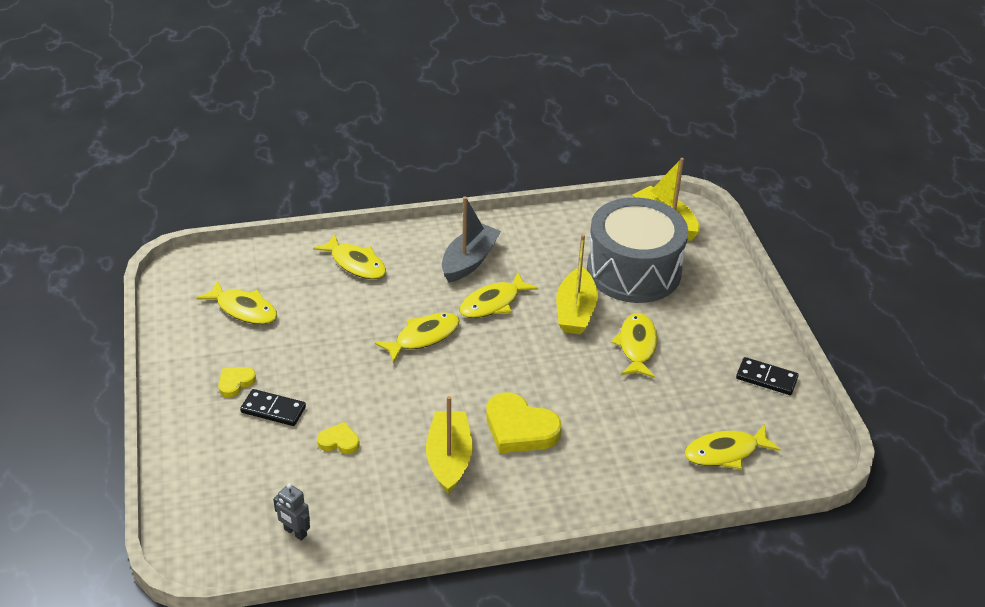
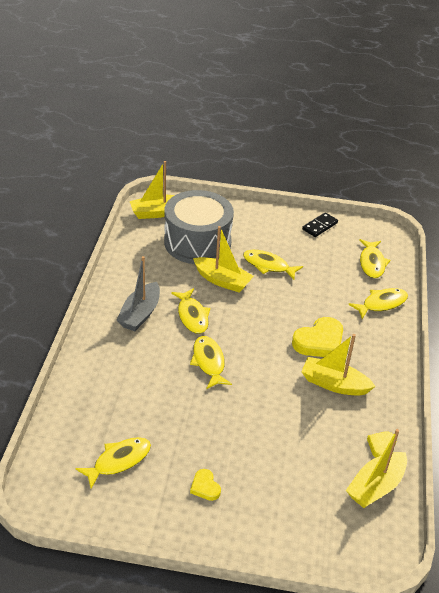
camera: 70 degrees left, 0 degrees up
(273, 410) = (246, 469): black domino -> none
(295, 532) = (375, 486): grey robot -> yellow boat
(339, 441) = (295, 438): yellow heart -> yellow heart (381, 446)
(356, 264) = (104, 376): yellow fish -> yellow fish (381, 304)
(469, 261) = (140, 314): grey boat -> grey boat turned 120 degrees counterclockwise

